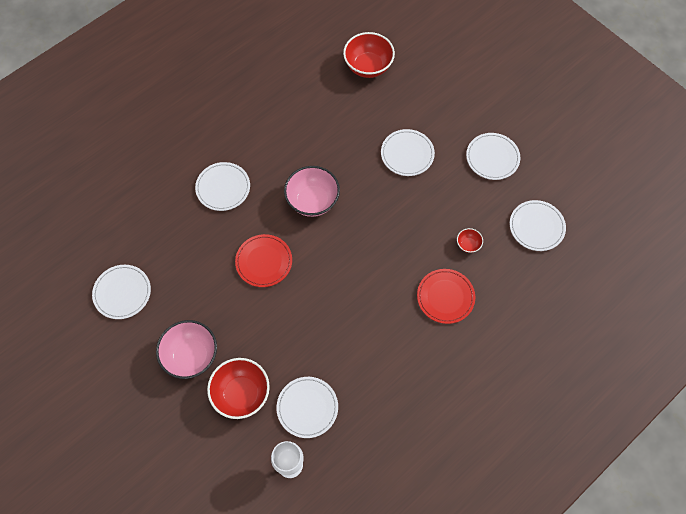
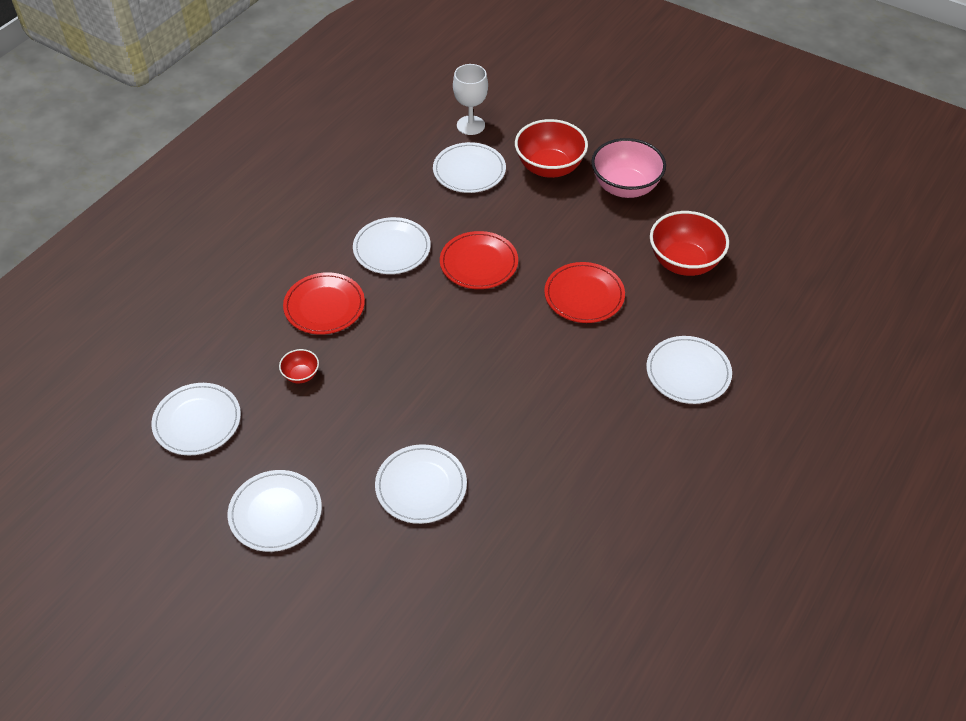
camera: 165 degrees right, 15 degrees down
(122, 293) = (746, 227): white plate -> white plate (392, 248)
(312, 201) = (548, 383): pink bowl -> none
(327, 308) = (479, 263): none -> red plate
(368, 66) = (534, 635): red bowl -> red bowl (684, 262)

